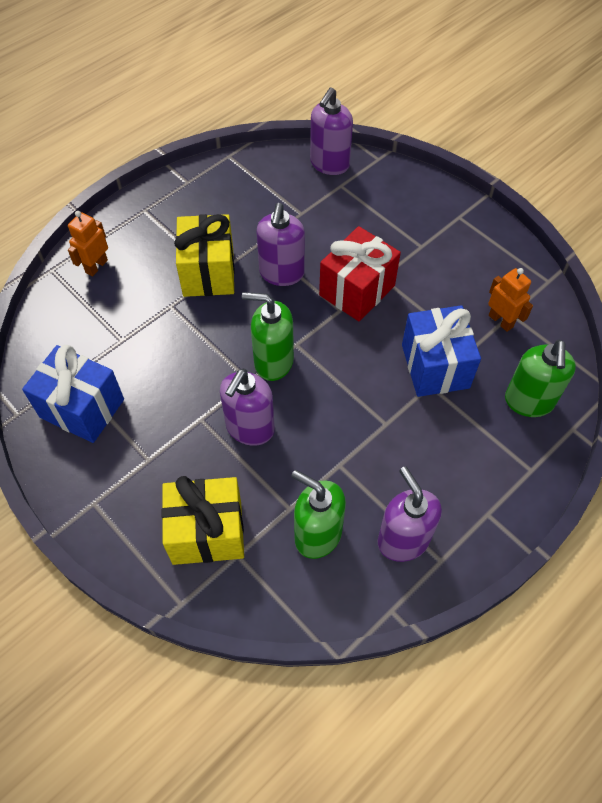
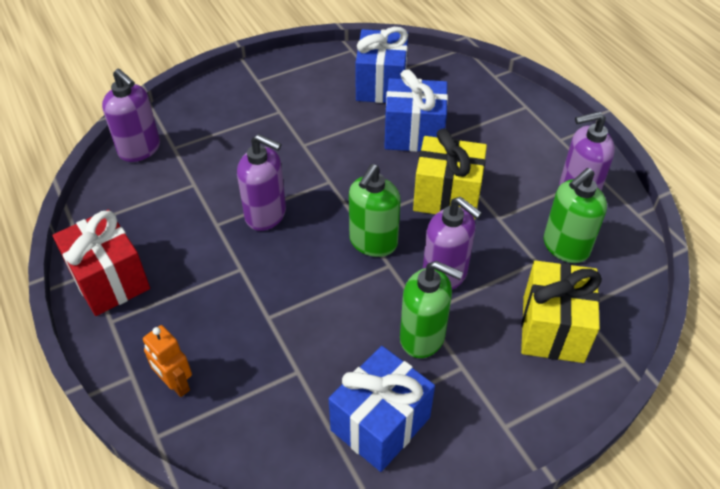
camera: 75 degrees left, 10 degrees down
(208, 272) = (236, 275): yellow gift -> yellow gift (447, 196)
(357, 290) = (311, 164): red gift -> red gift (110, 280)
(501, 321) = (381, 85): orange robot -> blue gift
(529, 401) = (464, 91): green soap dispenser -> green soap dispenser (423, 337)

